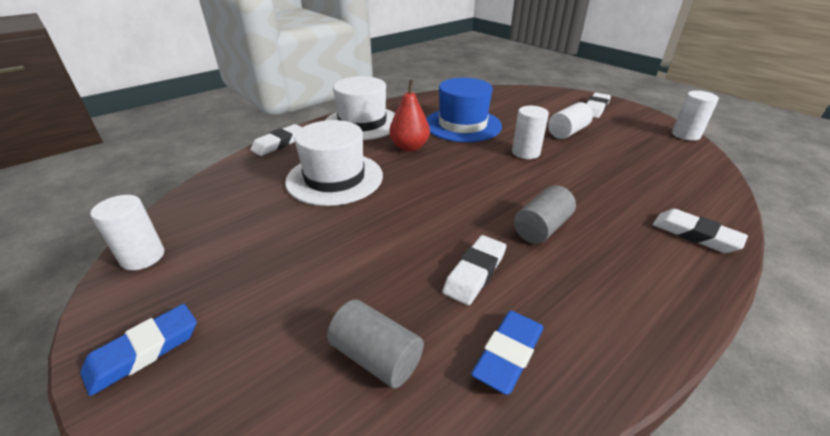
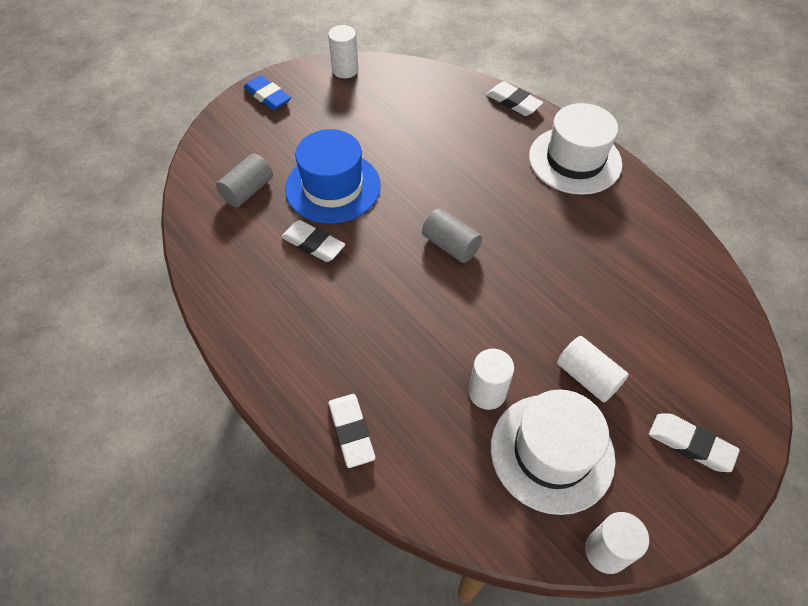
camera: 90 degrees right, 20 degrees up
(334, 178) = (448, 150): white hat -> white hat (552, 452)
(409, 147) = (518, 204): red pear -> none
(462, 125) = (588, 256): blue hat -> blue hat (333, 187)
(508, 354) = (238, 254): blue eraser -> none
(525, 152) = (518, 314): white cylinder -> white cylinder (487, 393)
(541, 228) = (368, 299): grey cylinder -> grey cylinder (450, 245)
(695, 235) = (351, 432): white eraser -> white eraser turned 60 degrees counterclockwise

